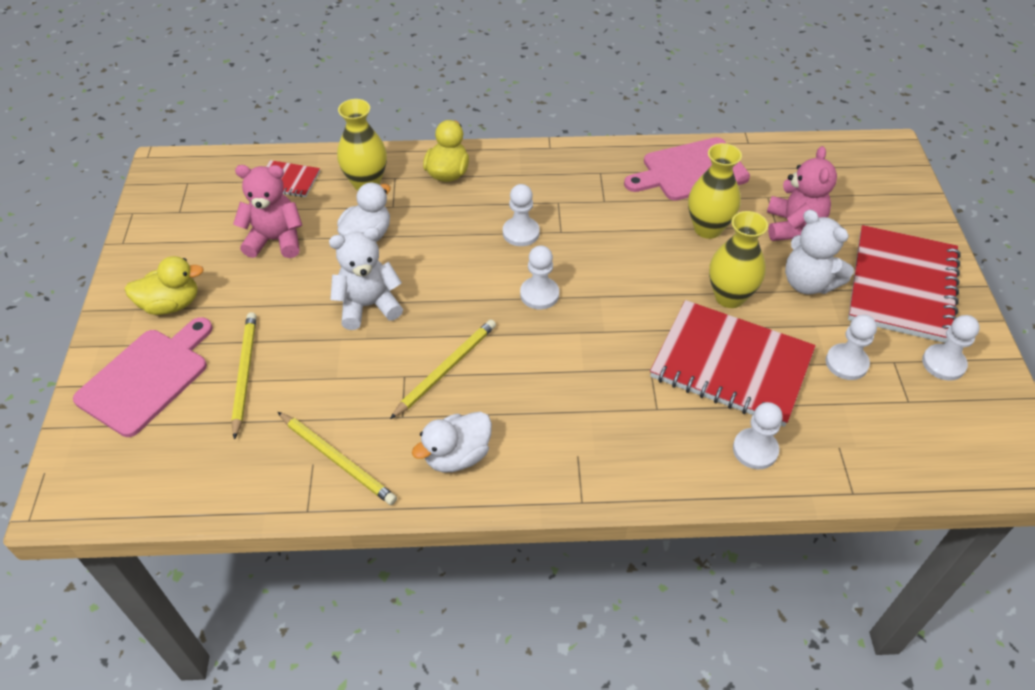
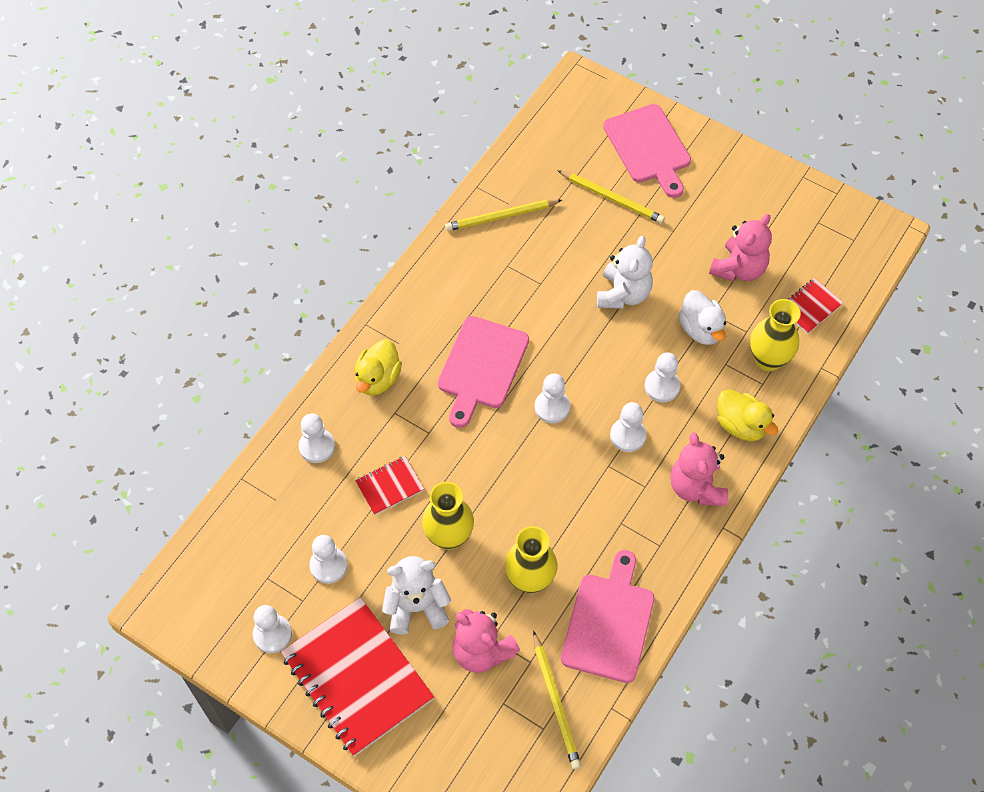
camera: 125 degrees right, 10 degrees up
(171, 304) = (712, 183): yellow duck -> yellow duck (378, 379)
(446, 369) = (527, 310): yellow pencil -> yellow pencil (556, 702)
(451, 234) = (662, 386): none -> white pawn
(457, 456) = (453, 278): white duck -> none
(530, 174) = (696, 487): none -> pink teddy bear
(543, 369) = (481, 367): none -> pink cutting board
(731, 365) = (389, 486): red notebook -> red notebook, size x0.46

